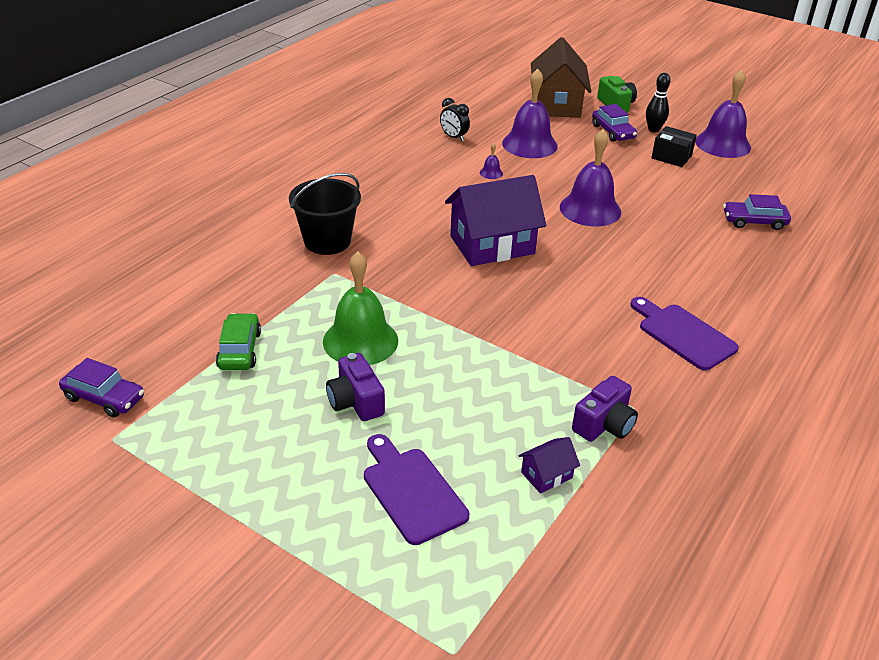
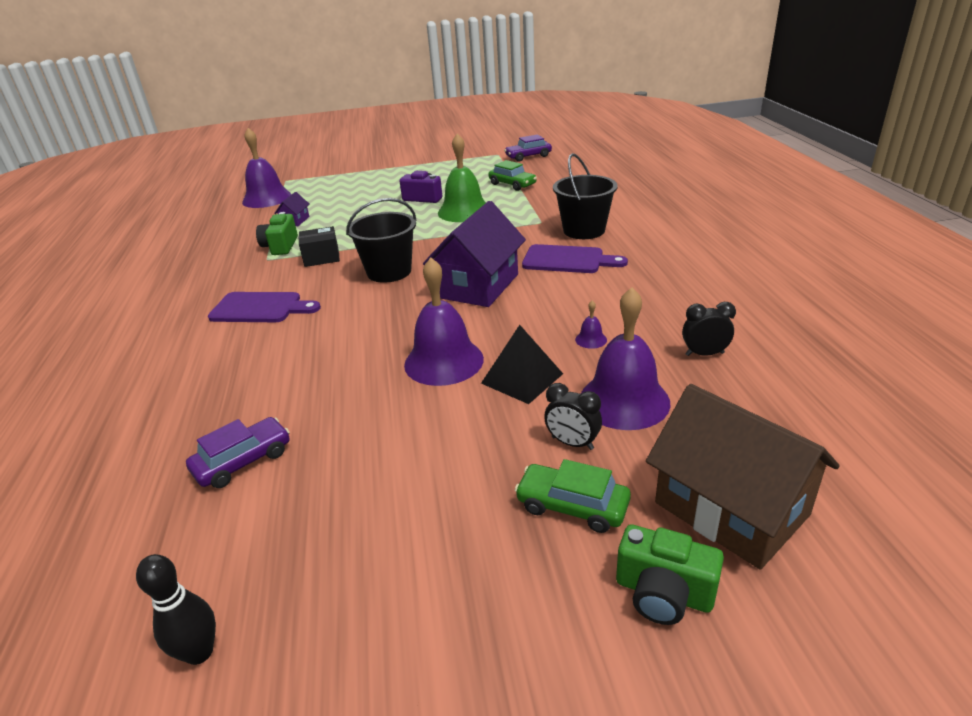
camera: 140 degrees right, 5 degrees down
(411, 491) = (353, 194): purple cutting board -> purple cutting board (567, 260)
(537, 304) = (389, 272): none -> black bucket
(560, 177) = (522, 378): none -> black pyramid
(580, 145) = (572, 443): none -> black clock
(604, 425) = (280, 246): purple camera -> green camera
(613, 132) = (572, 506): purple car -> green car
(653, 129) = (526, 565): black bowling pin -> black bowling pin (199, 652)
(671, 157) = (436, 512): black box -> black box (321, 257)
(722, 144) = (380, 619): purple bell -> purple bell (267, 198)

